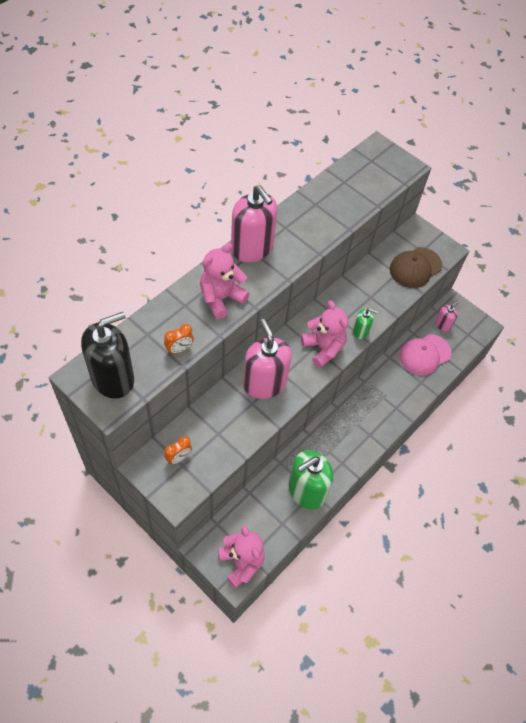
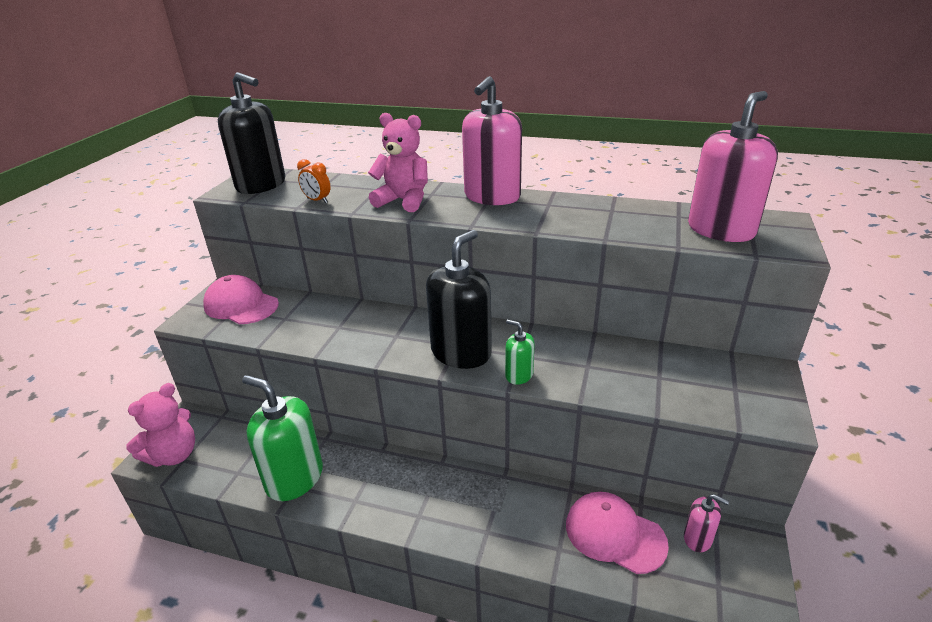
camera: 70 degrees right, 25 degrees down
(178, 458) = (241, 305): orange clock -> pink cap
(264, 383) = (372, 326): pink soap dispenser -> pink soap dispenser (721, 230)
(323, 348) = (461, 352): pink teddy bear -> black soap dispenser
(360, 331) = (519, 375): green soap dispenser -> green soap dispenser turned 135 degrees clockwise
(415, 268) = (694, 392): brown cap -> none

